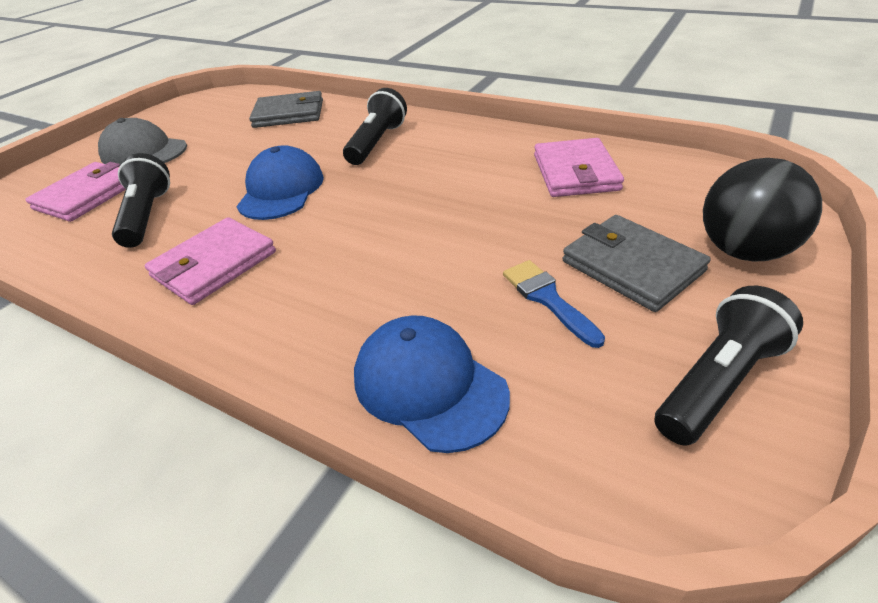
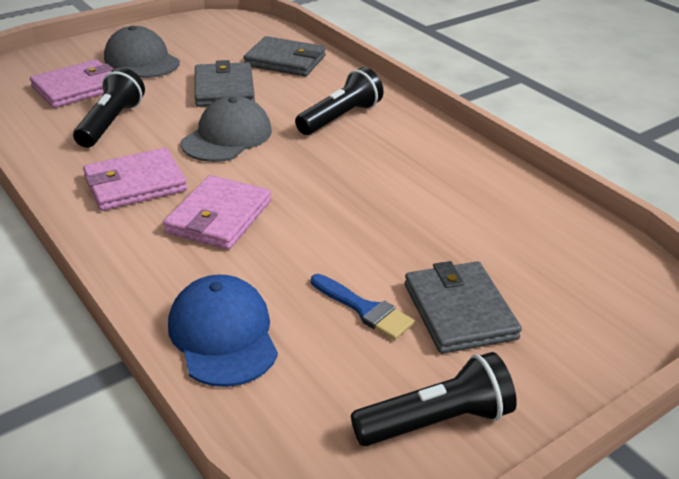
camera: 20 degrees right, 5 degrees down
(247, 151) = (224, 89): none -> grey wallet
(281, 190) = (227, 137): blue cap -> grey cap
(547, 299) = (365, 309): blue brush -> blue brush turned 135 degrees clockwise
(575, 172) = (493, 211): pink wallet -> pink wallet (219, 217)
(743, 251) = (572, 337): black ball -> none

